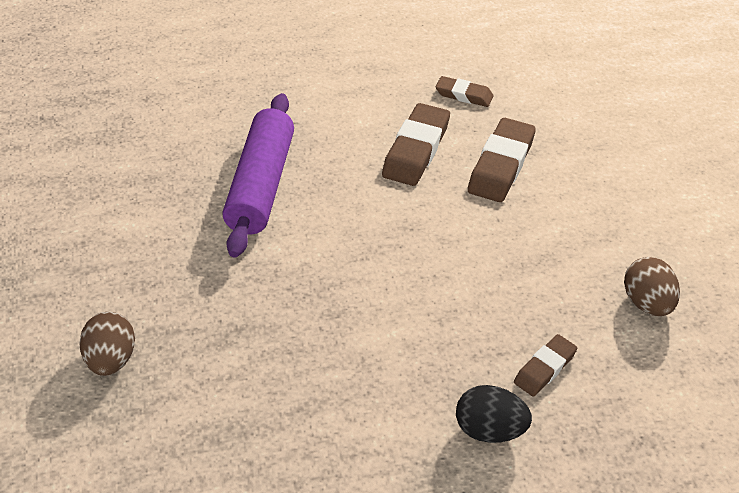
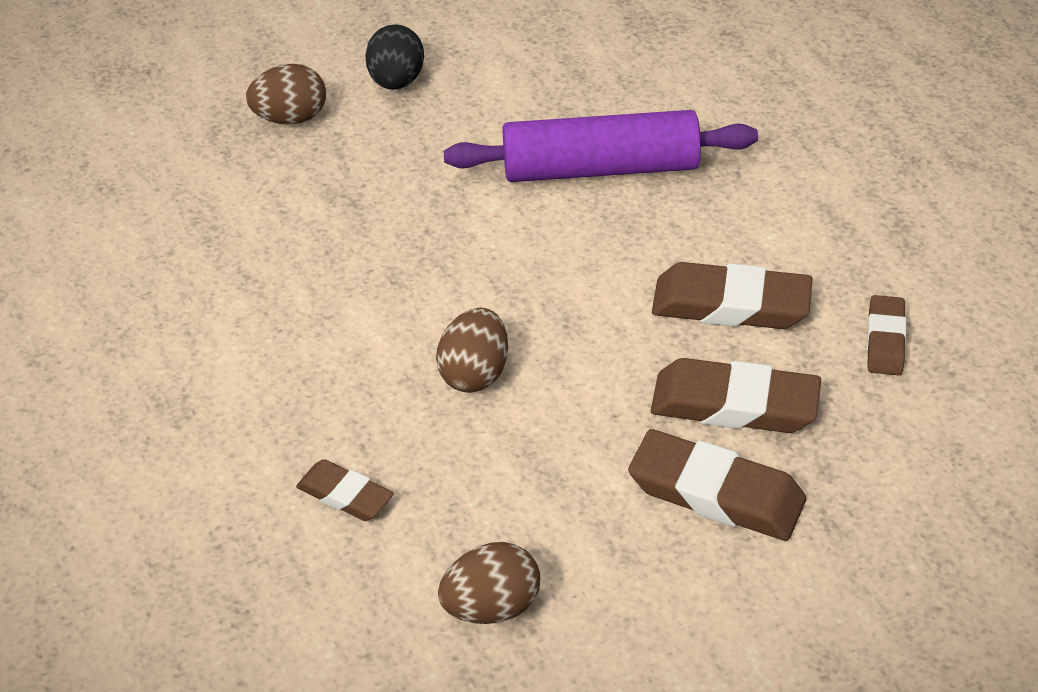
camera: 80 degrees right, 0 degrees up
(444, 282) = (475, 373): none -> brown egg
(490, 430) = (238, 450): black egg -> black egg (396, 81)
(570, 187) = (716, 493): none -> brown eraser

